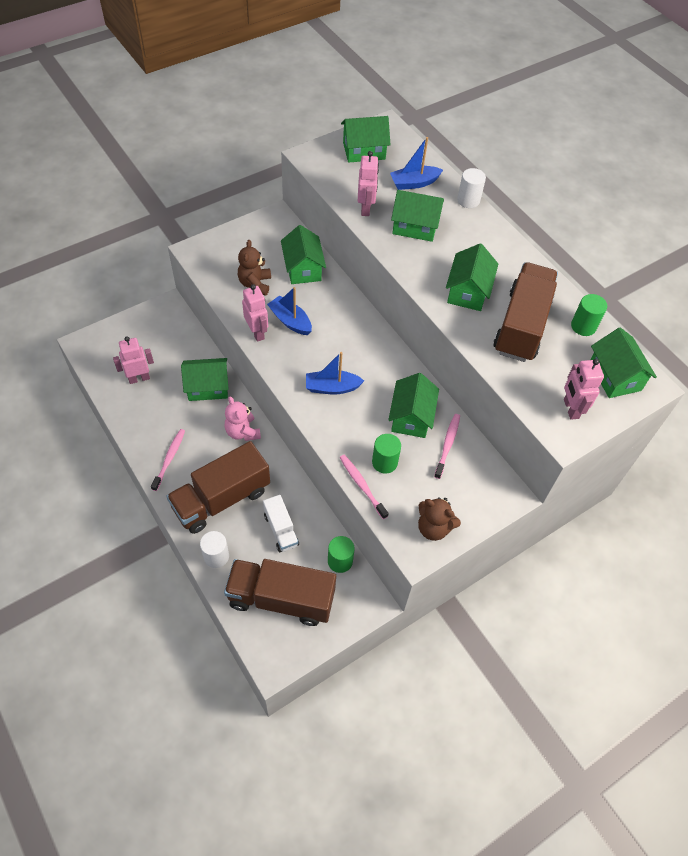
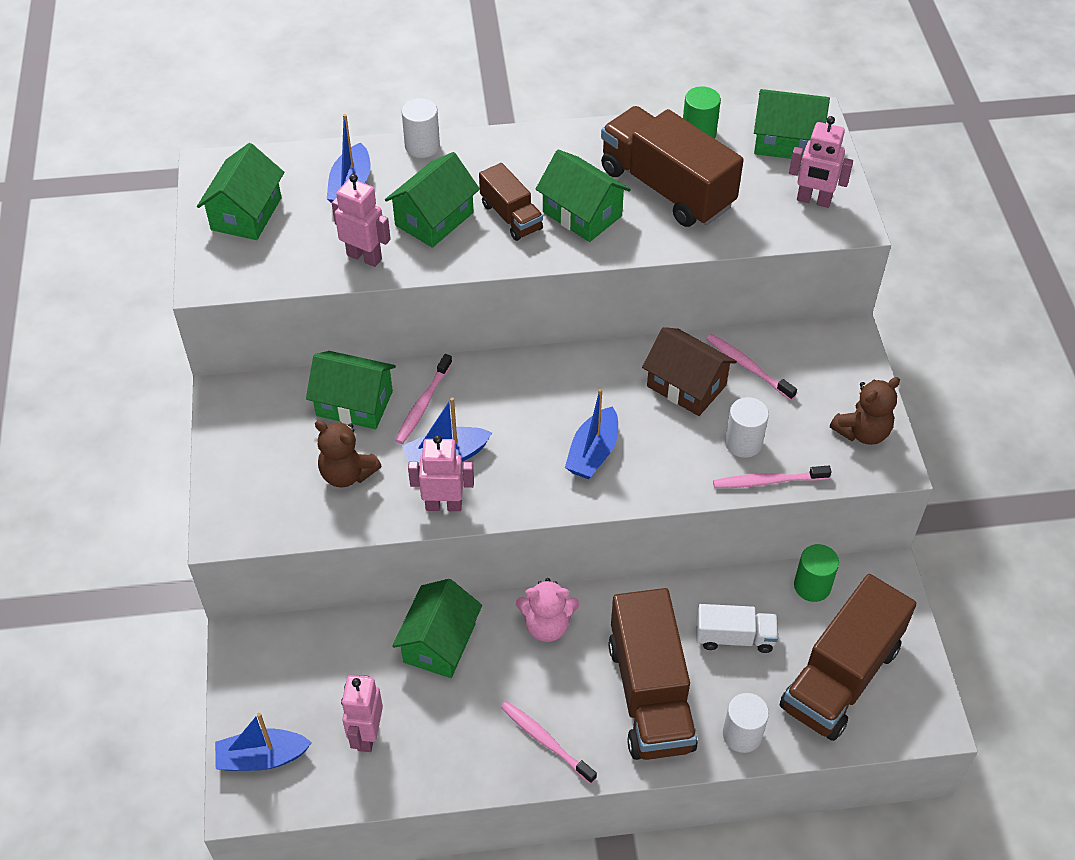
camera: 60 degrees left, 5 degrees down
(108, 341) = (262, 757): none -> blue boat
(320, 297) = (423, 404): none -> pink toothbrush
(384, 462) = (743, 443): green cylinder -> white cylinder
(411, 417) = (686, 386): green house -> brown house
(441, 259) = (511, 216): none -> brown truck

